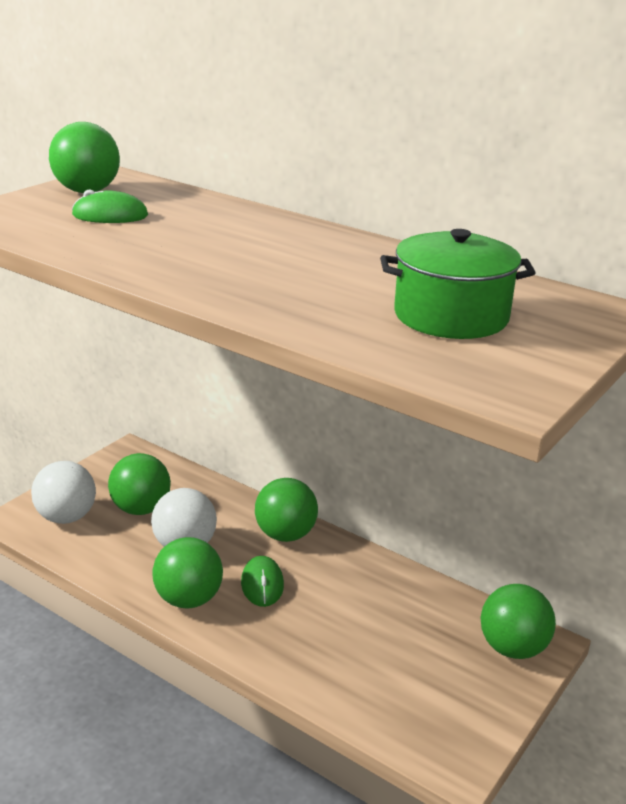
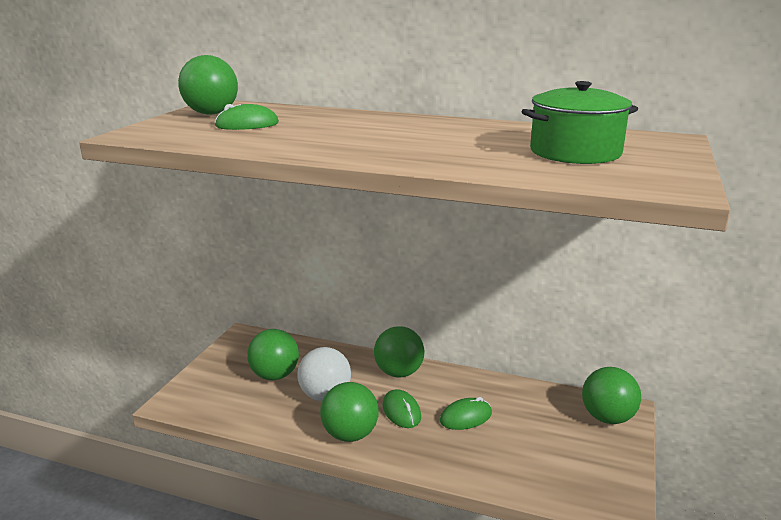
camera: 15 degrees left, 5 degrees down
(66, 517) = (215, 393): white ball -> none
(334, 608) = (465, 417): none -> green mouse

